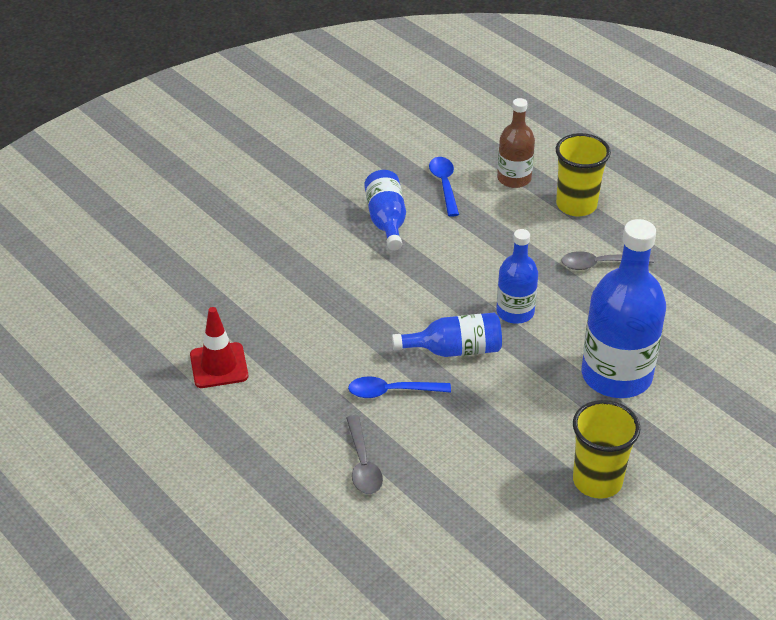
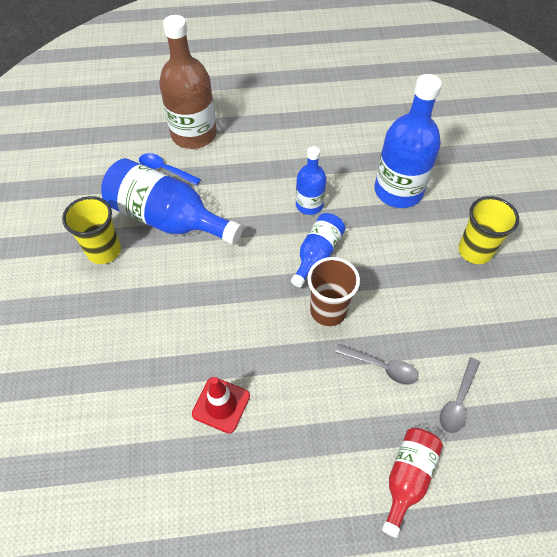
camera: 55 degrees left, 15 degrees up
(255, 537) = (407, 478): none -> red bottle
(386, 221) = (168, 219): blue bottle -> blue bottle, size x1.78
(392, 391) = (328, 311): blue spoon -> brown cup
(514, 178) = (194, 134): brown bottle -> brown bottle, size x1.78
(576, 205) = (245, 122): yellow cup -> yellow cup (104, 251)
(600, 264) = (303, 142): grey spoon -> grey spoon (458, 401)

